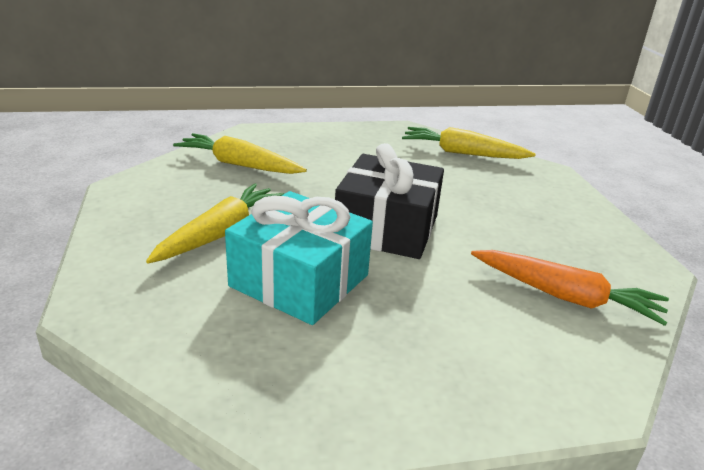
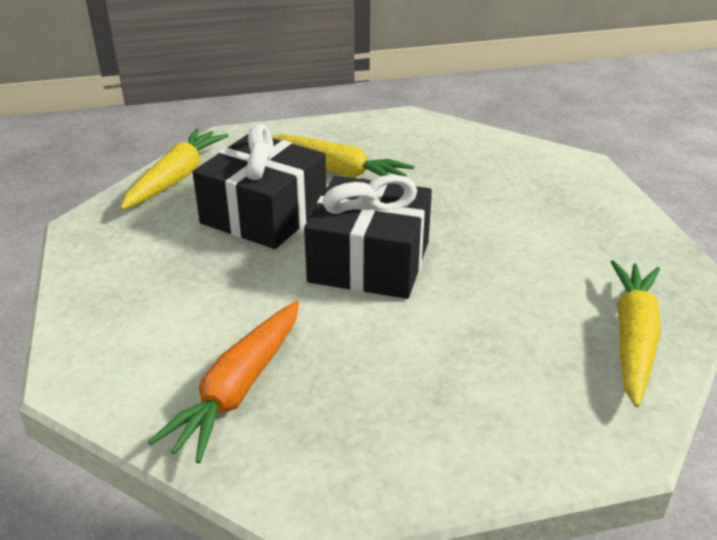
camera: 90 degrees right, 5 degrees up
(239, 165) = (484, 165): yellow carrot -> yellow carrot (176, 178)
(299, 281) = (264, 214): turquoise gift -> black gift

